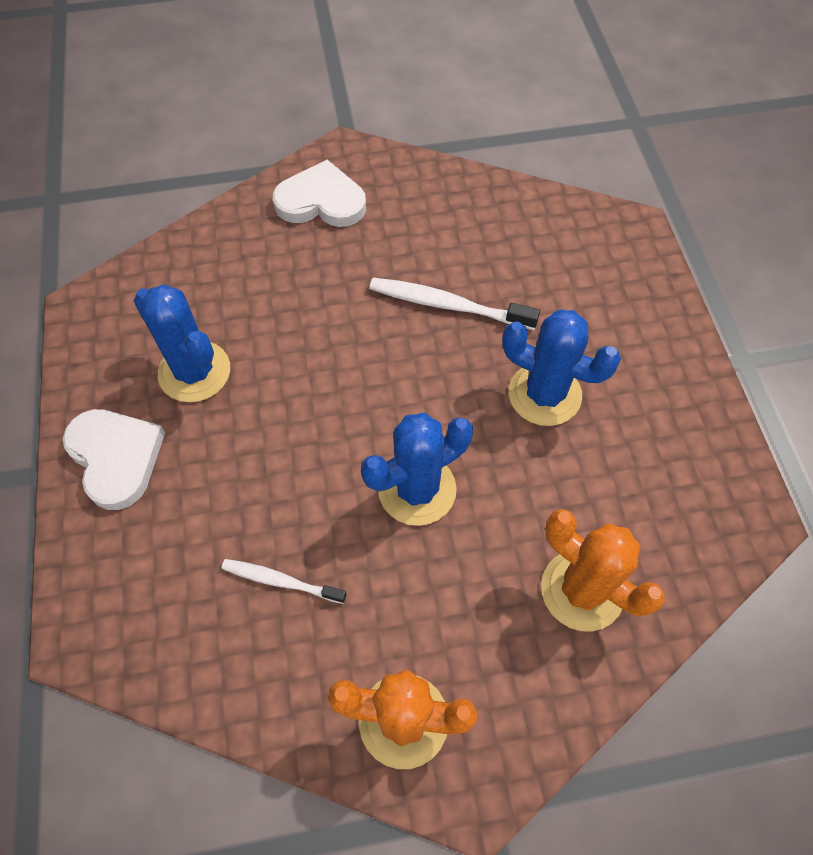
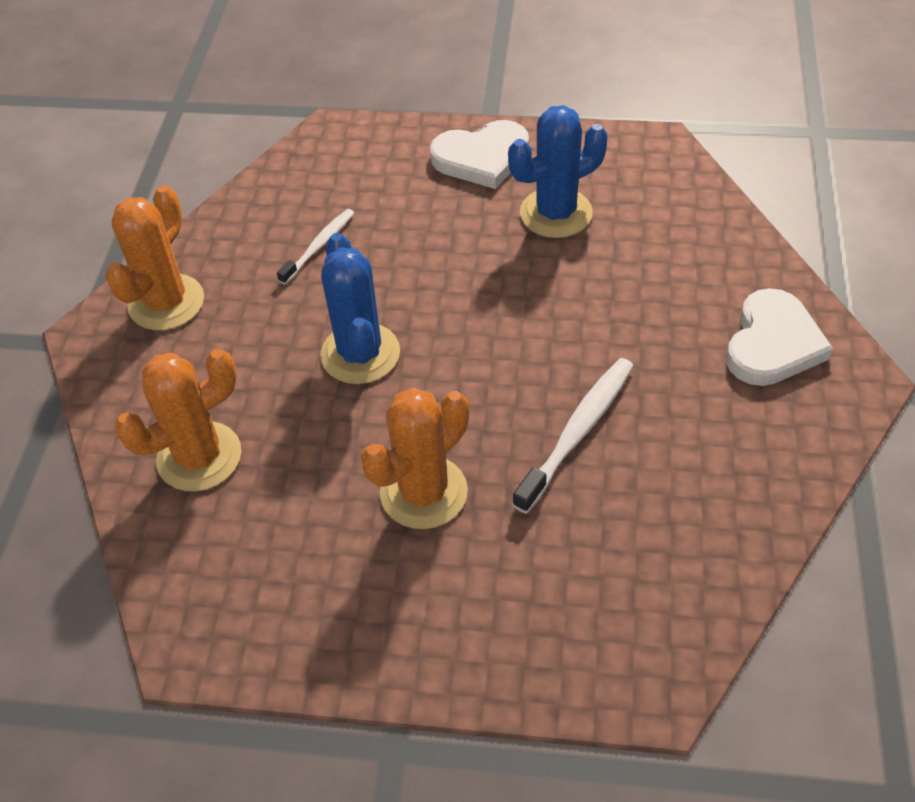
camera: 110 degrees right, 10 degrees down
(544, 394) = (423, 492): blue cactus -> orange cactus

